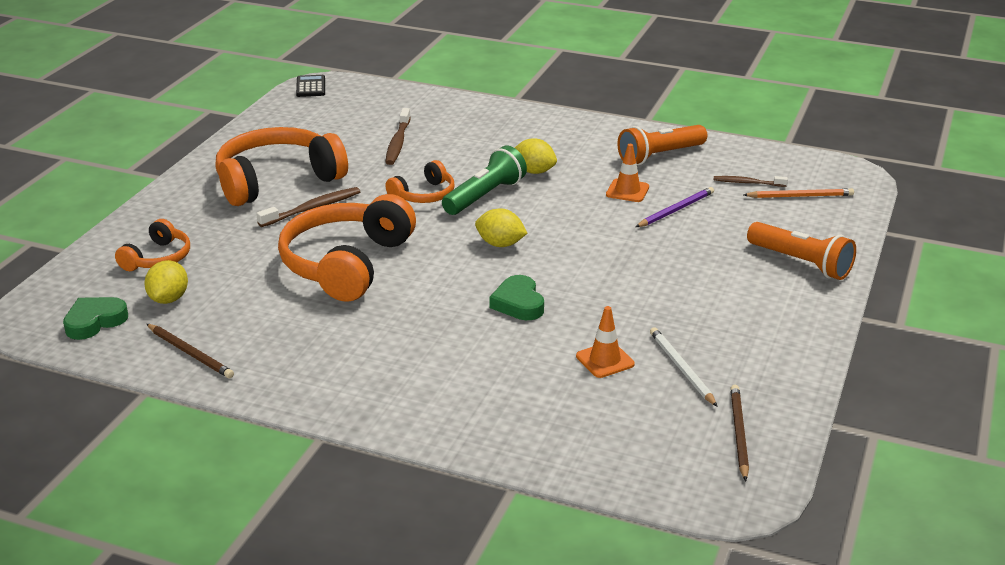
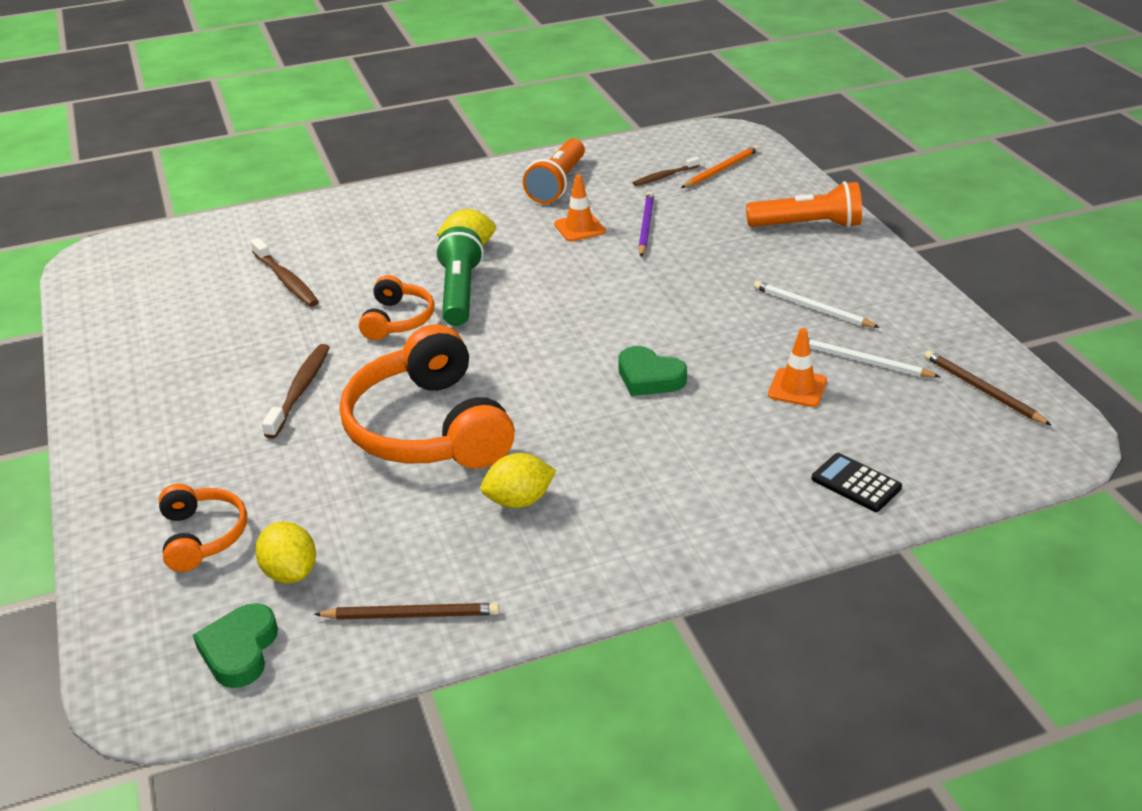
camera: 40 degrees left, 5 degrees up
(277, 180) = (211, 380): orange headphones -> none
(310, 87) = (88, 264): black calculator -> black calculator (856, 483)
(500, 244) = (546, 331): yellow lemon -> yellow lemon (519, 500)
(705, 317) = (812, 308): none -> white pencil

